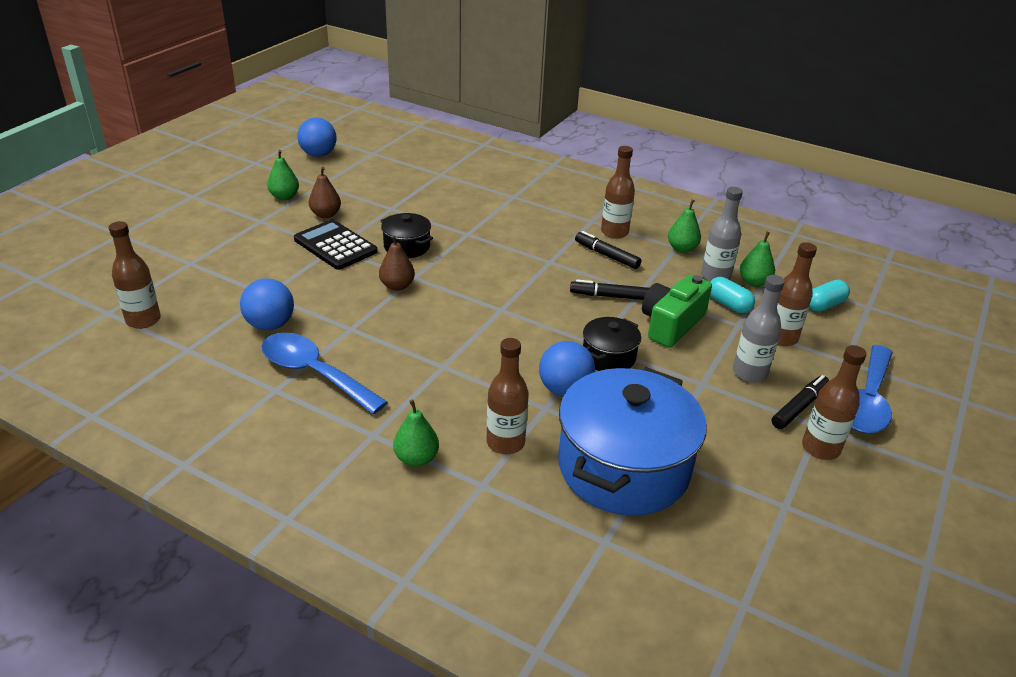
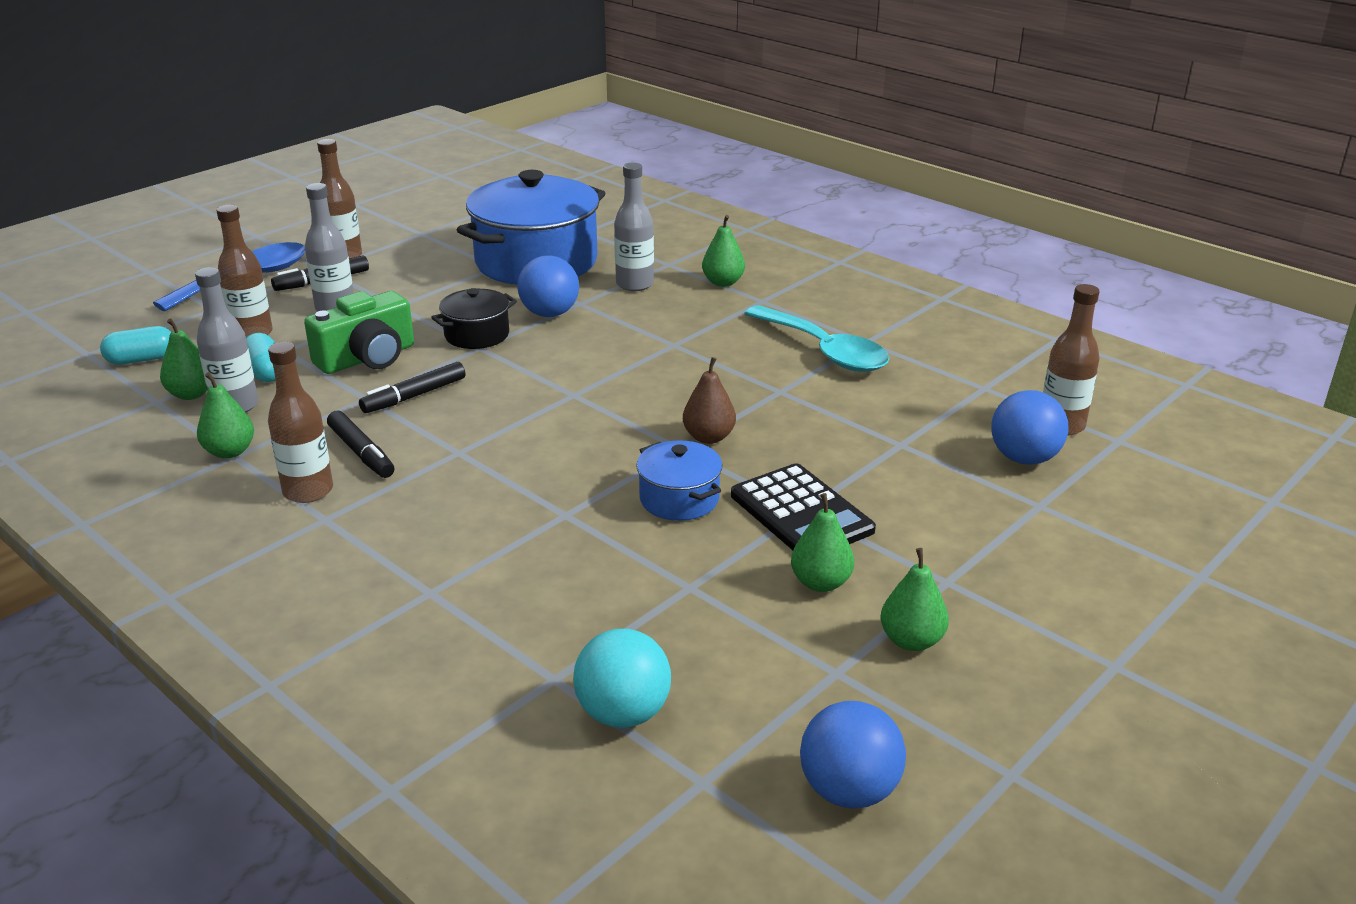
camera: 165 degrees left, 5 degrees down
(270, 325) = (886, 404): blue ball -> blue ball (1024, 458)
(315, 373) = (823, 351): blue spoon -> turquoise spoon
(326, 215) = (821, 583): brown pear -> green pear
(407, 247) = (679, 499): black pot -> blue pot
(408, 166) = (623, 713): none -> turquoise ball
(505, 443) = (634, 284): brown bottle -> grey bottle
(609, 296) = (414, 396): black marker -> black marker turned 120 degrees clockwise

